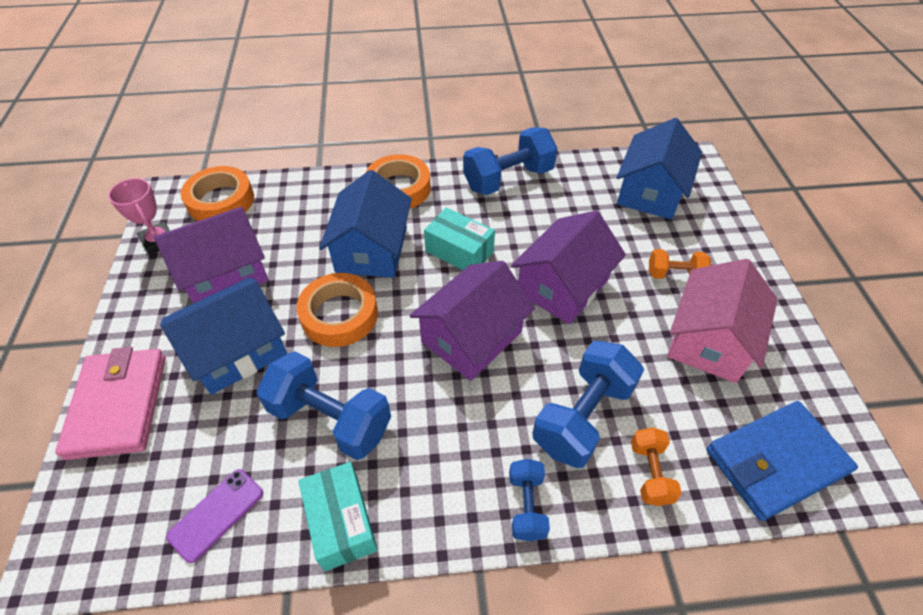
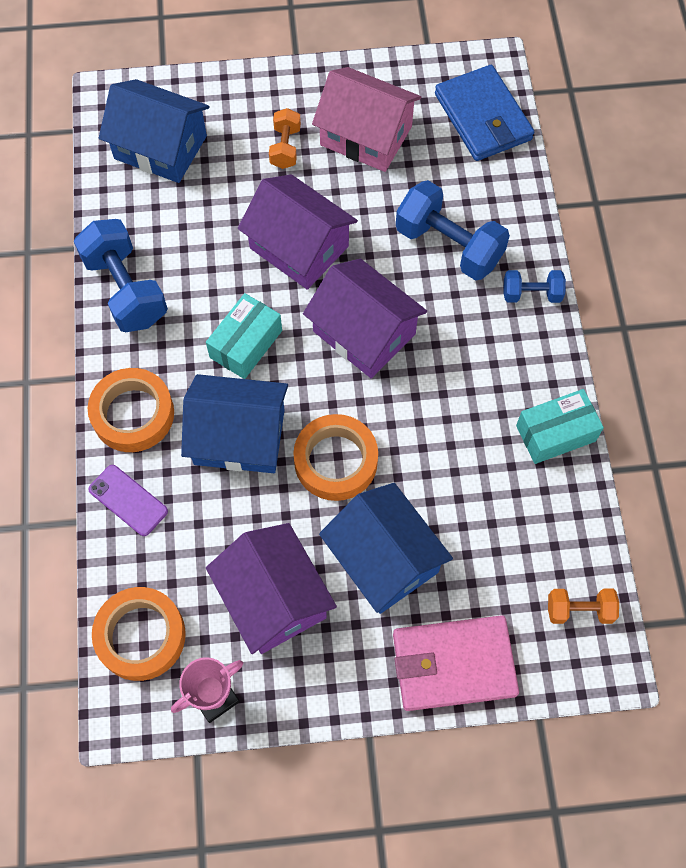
camera: 90 degrees left, 15 degrees up
(216, 514) = (557, 537): purple phone -> purple phone (128, 500)
(330, 419) = (460, 454): blue dumbbell -> none
(650, 473) = (498, 204): orange dumbbell -> orange dumbbell (579, 610)

